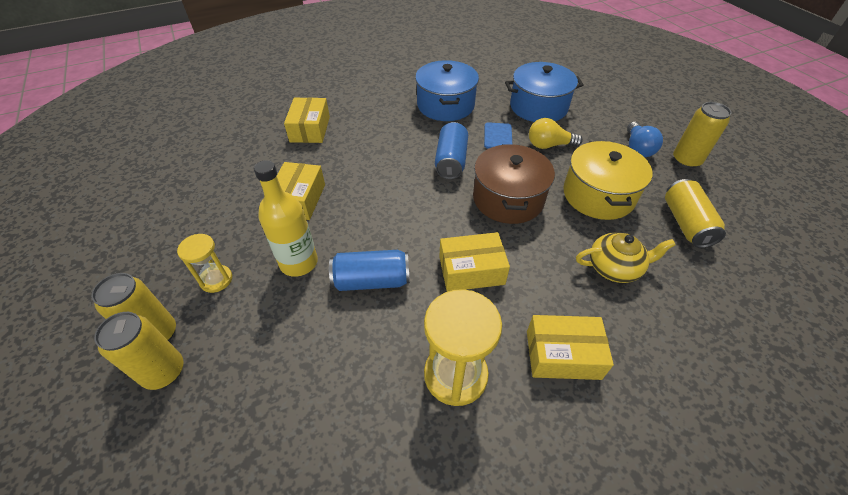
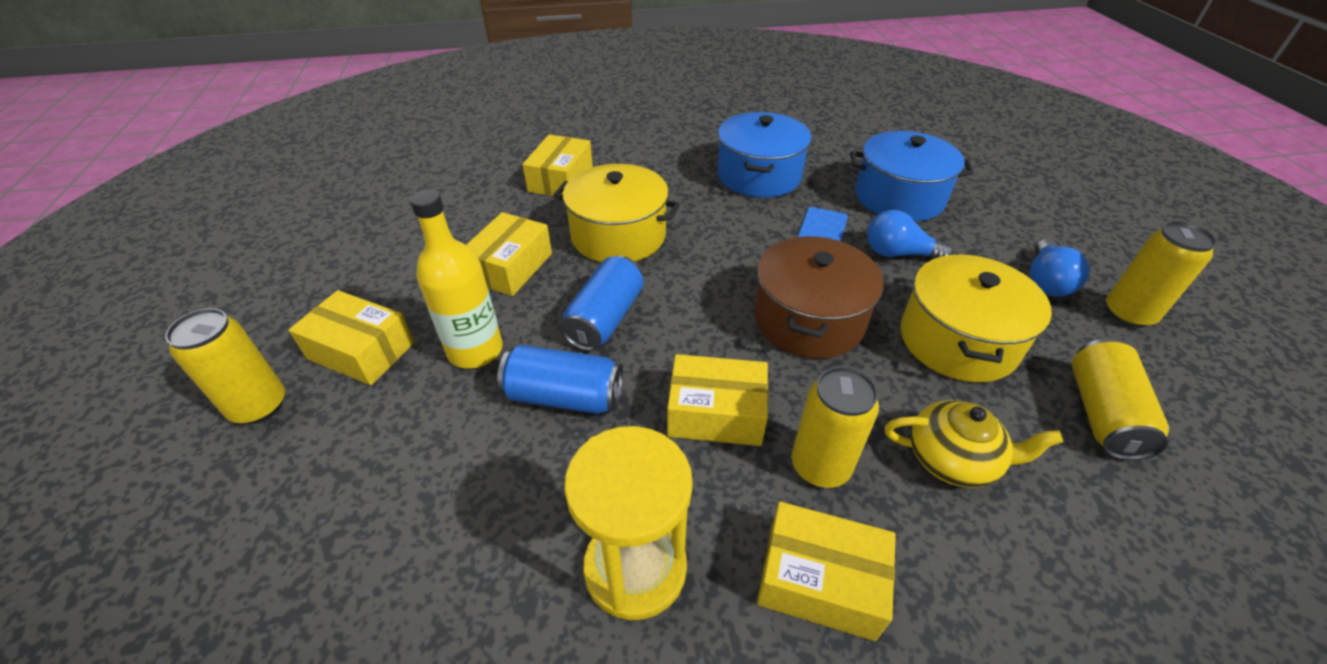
camera: 15 degrees right, 5 degrees down
(164, 372) = (244, 458): yellow can -> yellow can (820, 466)
(216, 280) = (361, 351): yellow hourglass -> yellow box
(366, 163) = (618, 235): none -> yellow pot
(451, 161) = (740, 252): blue can -> blue can (605, 318)
(549, 145) = (898, 254): yellow light bulb -> blue light bulb

